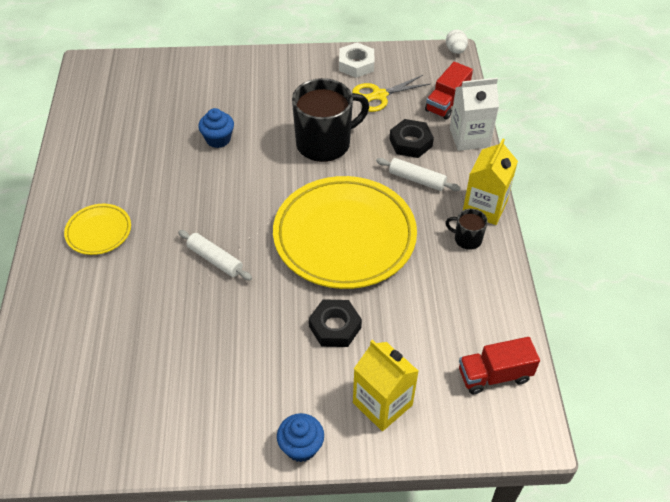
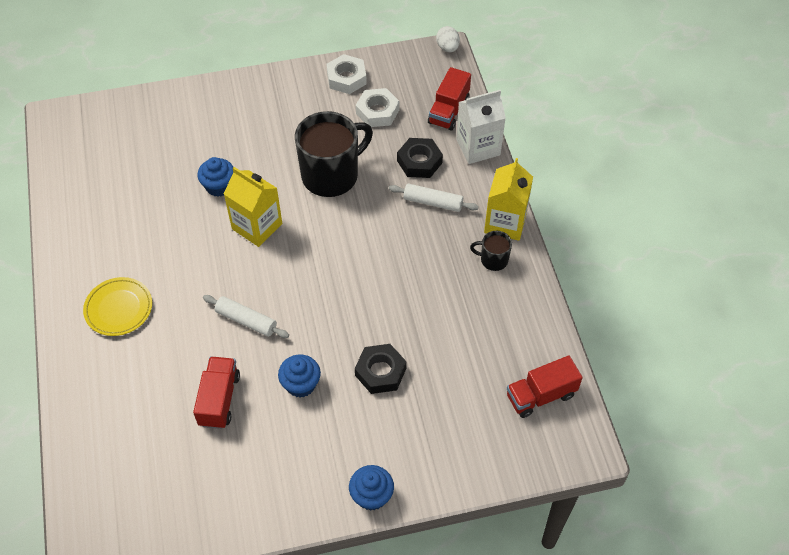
camera: 10 degrees left, 5 degrees up
(171, 328) = (219, 399): none -> red truck
(254, 326) = (301, 384): none -> blue cupcake
(344, 236) = (371, 276): yellow plate -> none
(379, 95) = (377, 112): yellow scissors -> white nut
(382, 404) = (440, 441): yellow carton -> yellow carton (257, 226)

